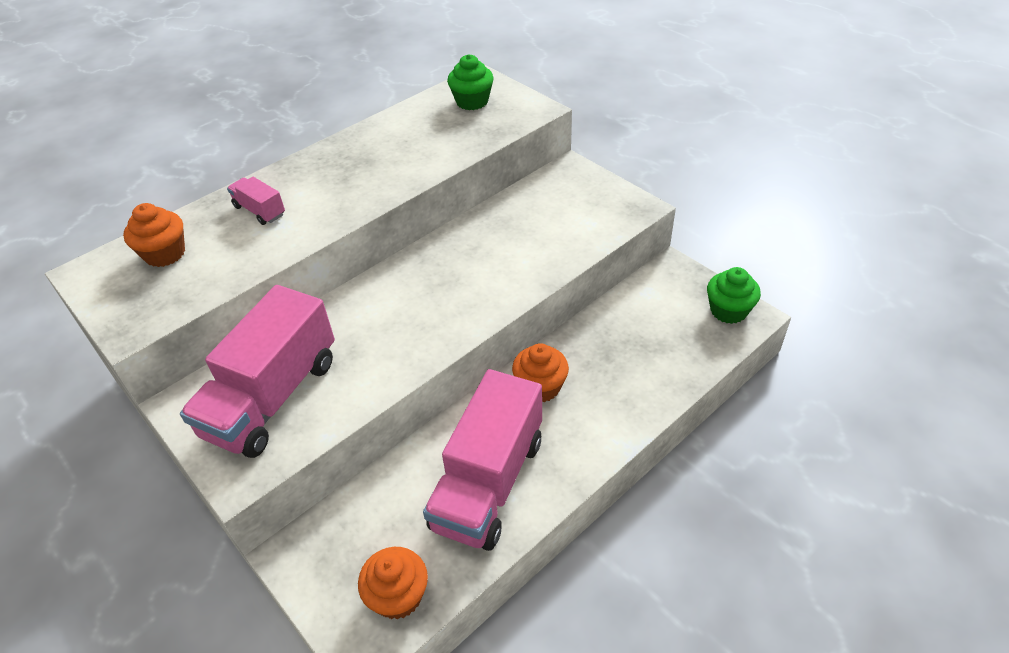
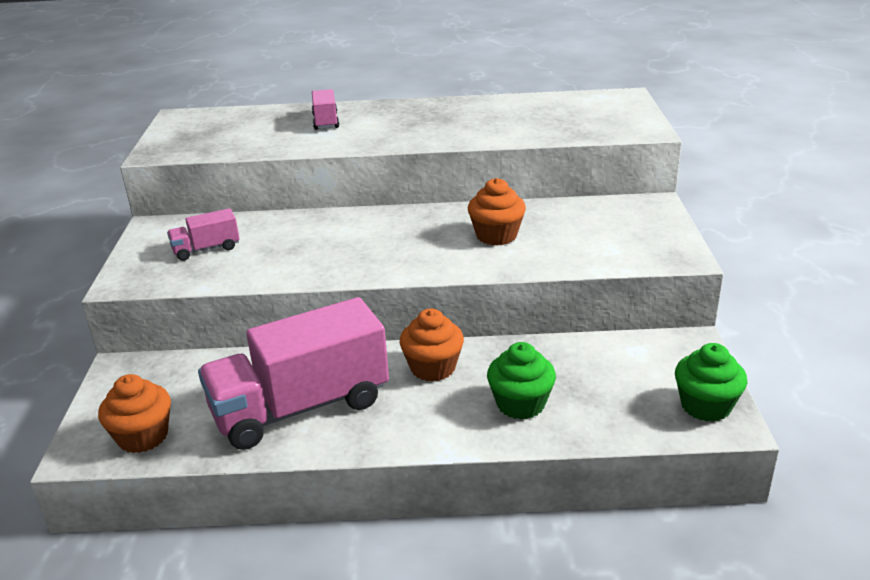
camera: 40 degrees right, 15 degrees down
(165, 254) = (234, 123): orange cupcake -> orange cupcake (496, 235)
(272, 397) = (206, 249): pink truck -> pink truck, size x0.44
(472, 101) = (592, 109): green cupcake -> green cupcake (520, 404)

